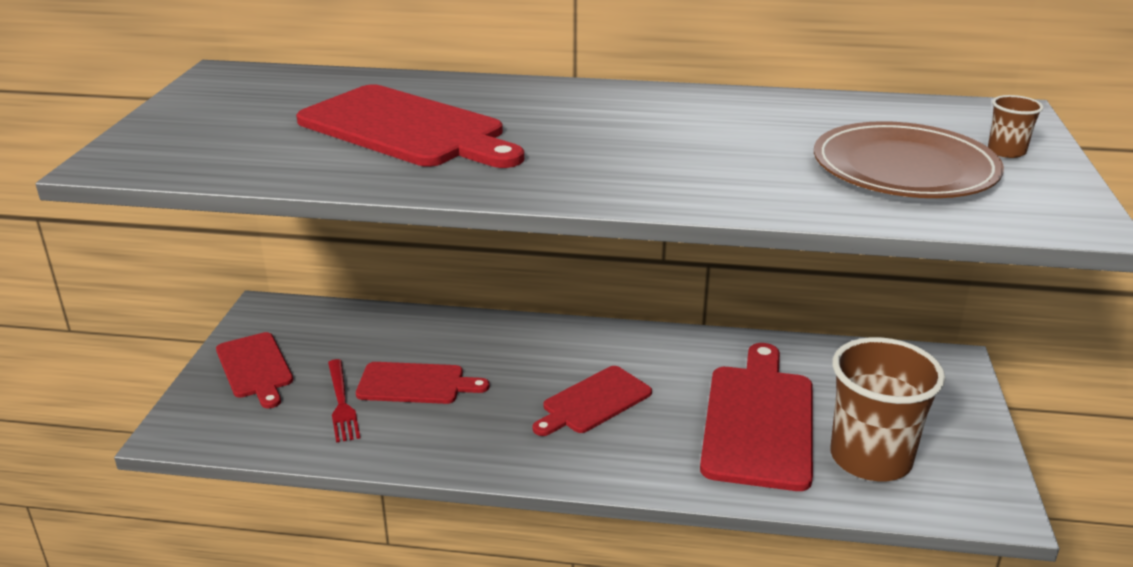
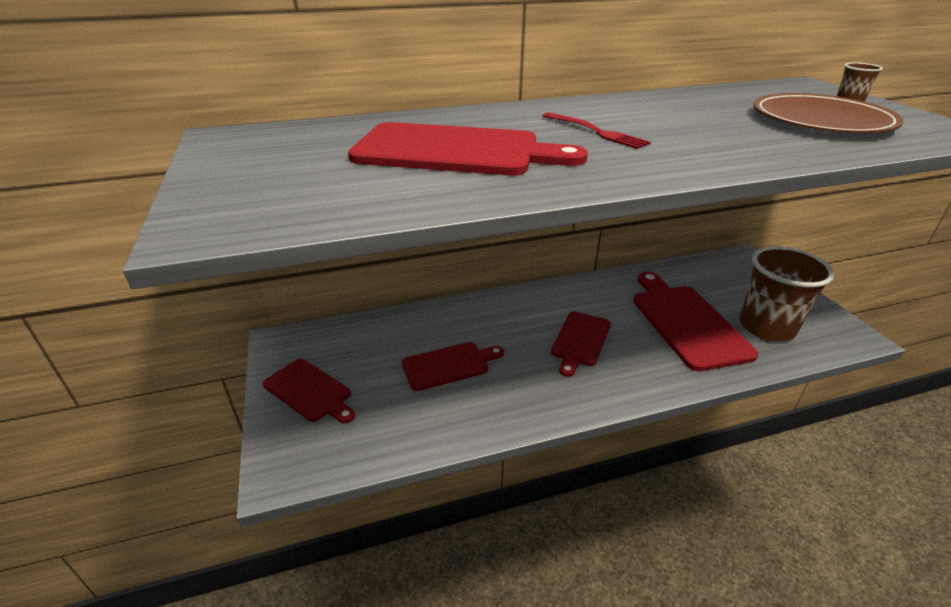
camera: 25 degrees left, 5 degrees up
(341, 403) = (405, 398): red fork -> red fork (596, 132)

